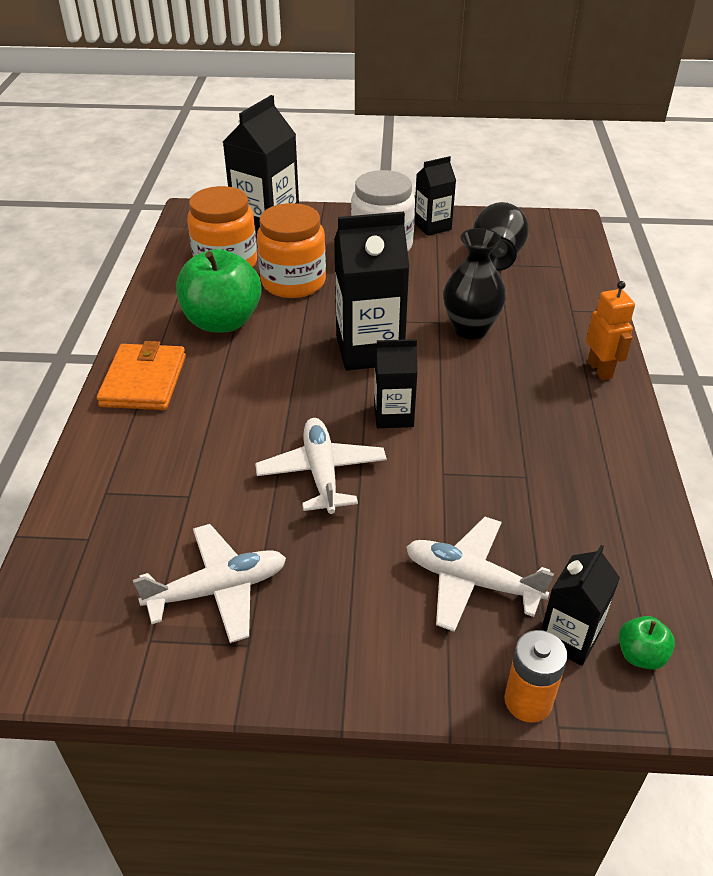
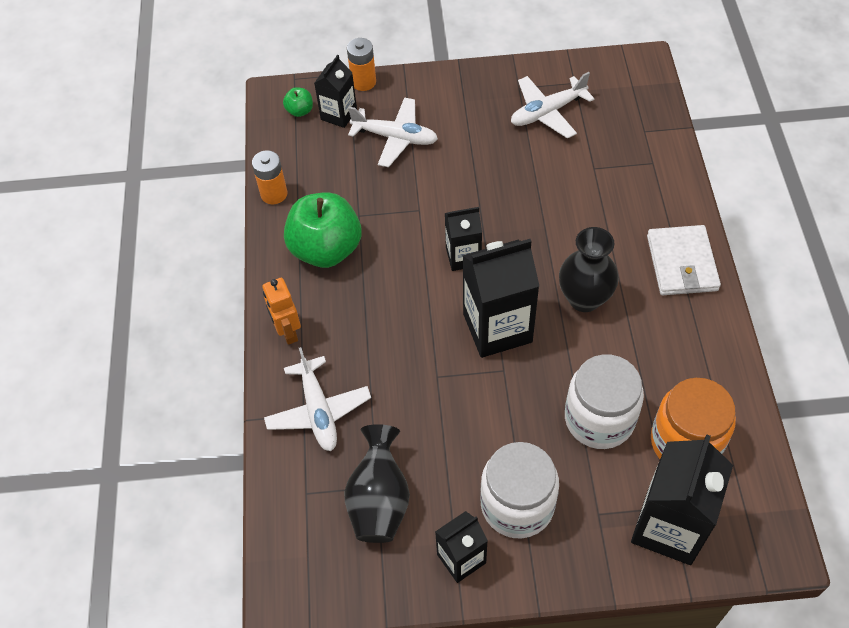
camera: 175 degrees right, 15 degrees up
(144, 381) = (682, 263): orange wallet -> white wallet
(222, 322) = (647, 346): green apple -> green apple (326, 249)
(293, 282) = (599, 419): orange jar -> white jar
(322, 473) = (506, 198): white plane -> white plane (318, 411)
(470, 329) = (405, 370): black vase -> black vase (584, 298)
(653, 519) = (274, 194): none -> orange battery

